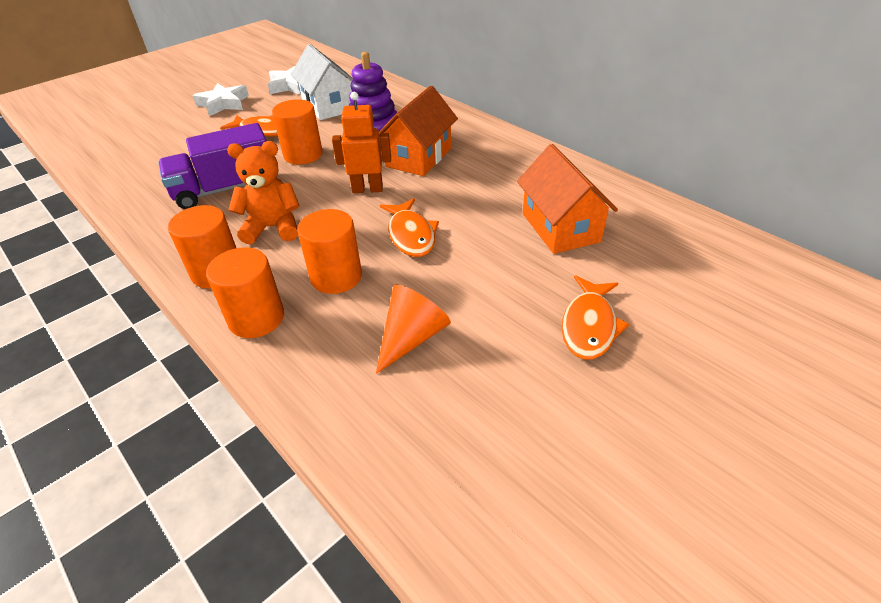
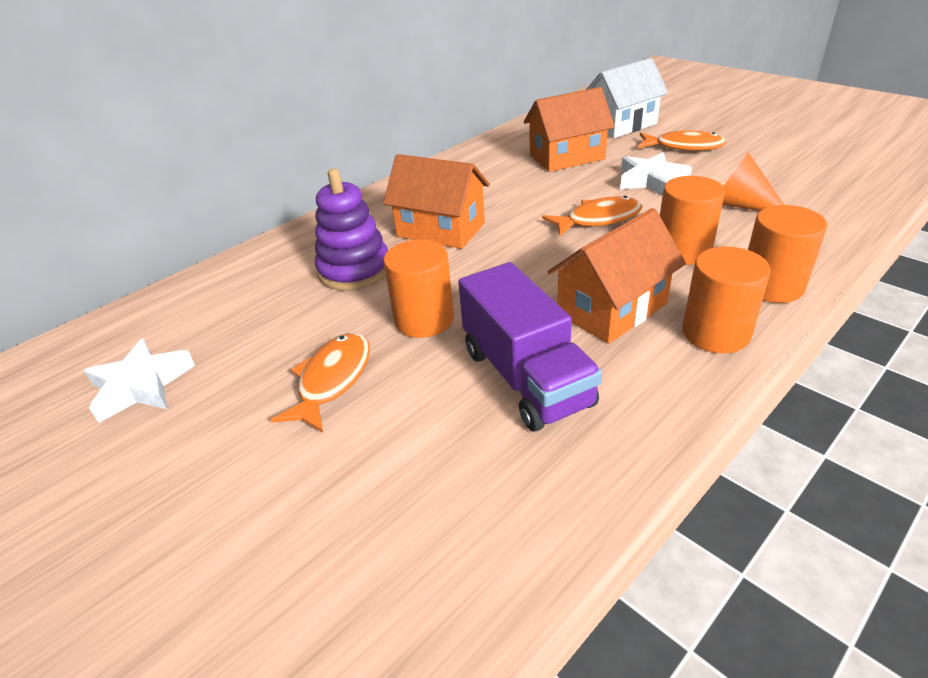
camera: 90 degrees left, 5 degrees down
(223, 104) = (179, 475): white star -> white star (651, 180)
(273, 228) = (612, 309): orange teddy bear -> orange house
(328, 106) = (261, 323): white house -> white house (621, 125)
(367, 189) = (514, 254): orange robot -> none

